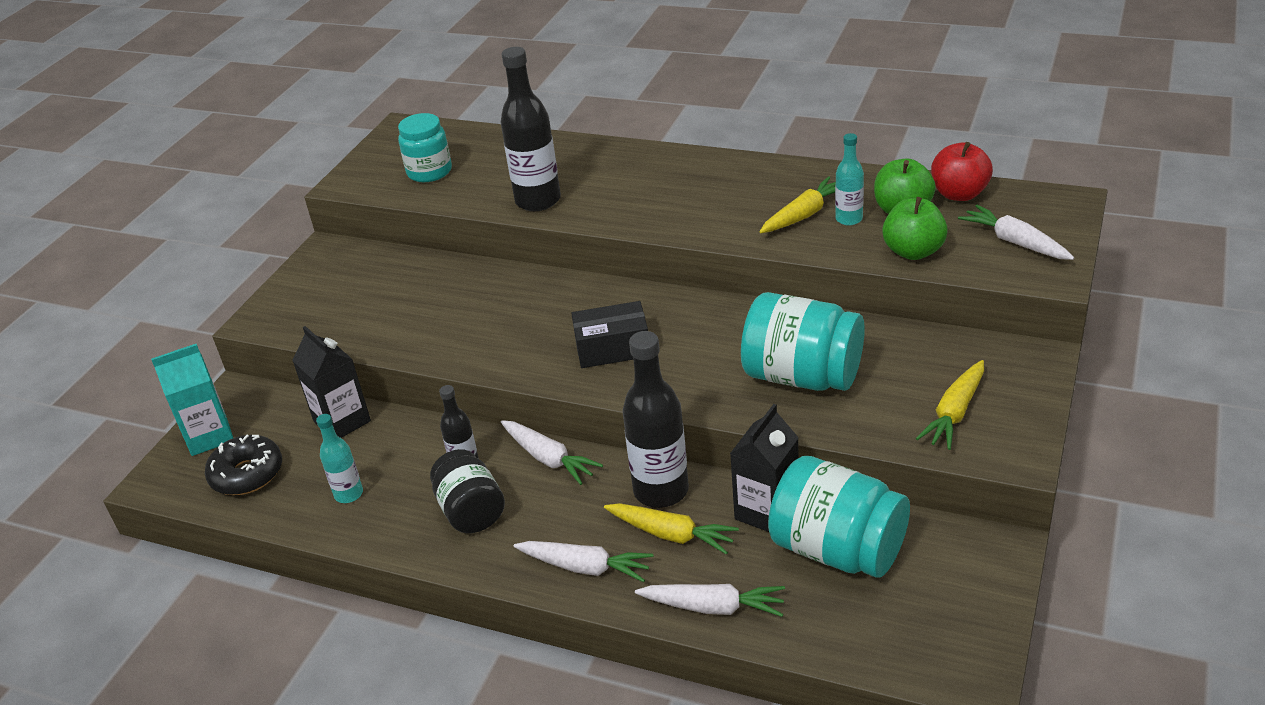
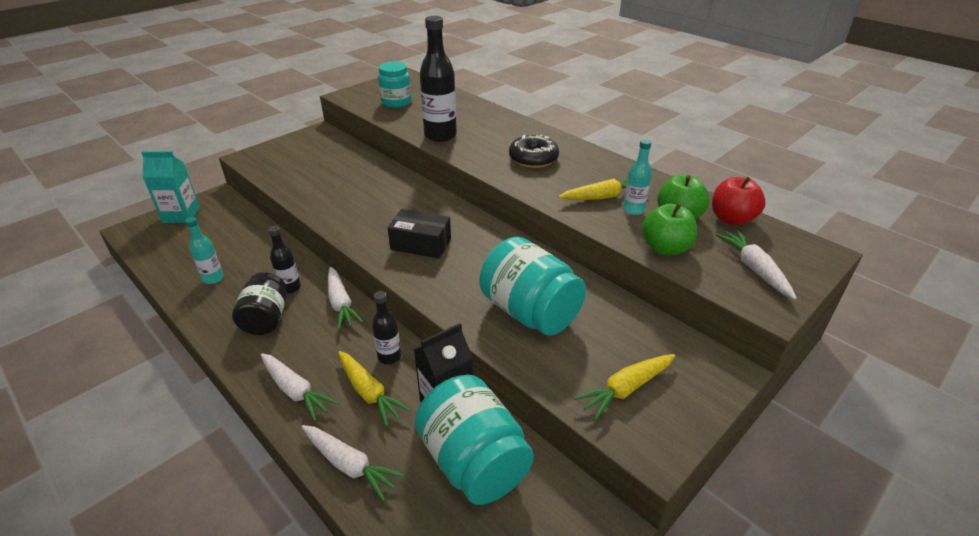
camera: 20 degrees right, 0 degrees up
(247, 474) = (176, 244): black donut -> black donut (533, 159)
(342, 421) = (252, 233): black carton -> none
(661, 491) = (389, 356): black bottle -> black bottle, size x0.55

